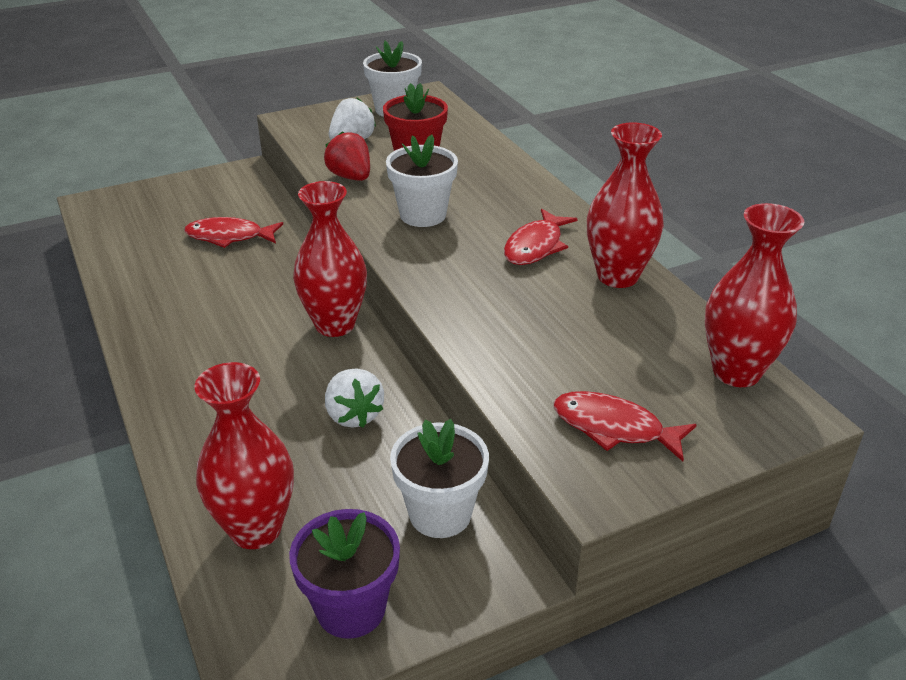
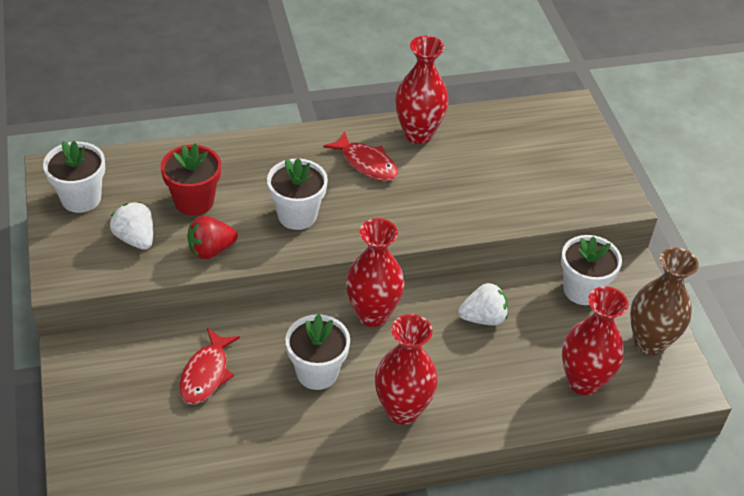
camera: 80 degrees left, 10 degrees up
(240, 299) = (317, 372): none -> white flower pot
(351, 609) = (649, 342): purple flower pot -> brown vase
(614, 428) = (572, 180): red fish -> none
(736, 372) = (531, 116): red vase -> red vase (402, 410)

